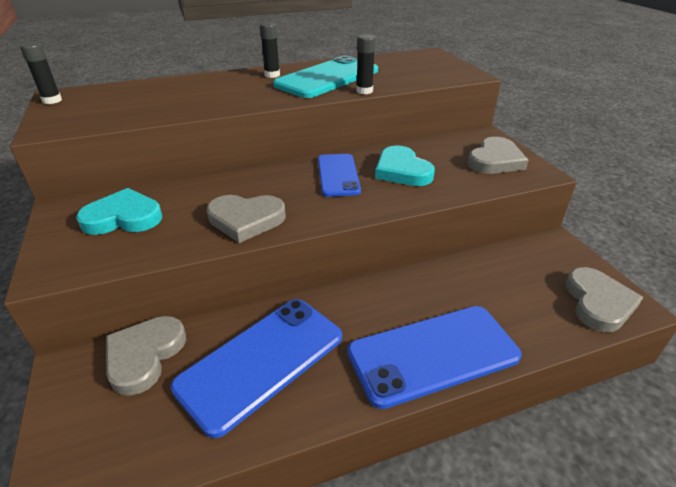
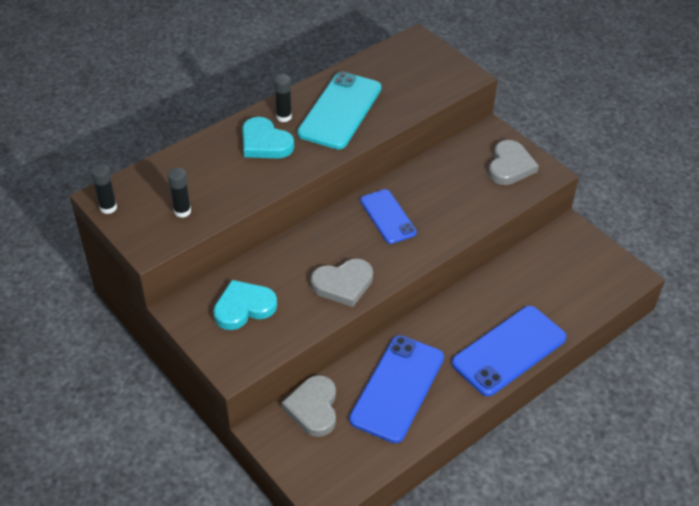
camera: 20 degrees left, 10 degrees up
(364, 91) = (385, 126): black glue stick -> black glue stick (182, 211)
(402, 171) = (438, 198): turquoise heart -> turquoise heart (265, 143)
(598, 303) = (609, 279): grey heart -> none

